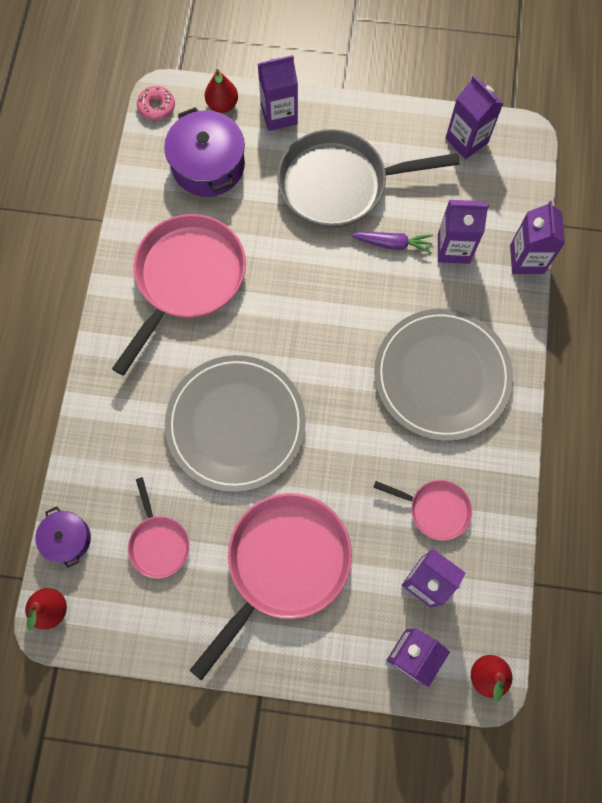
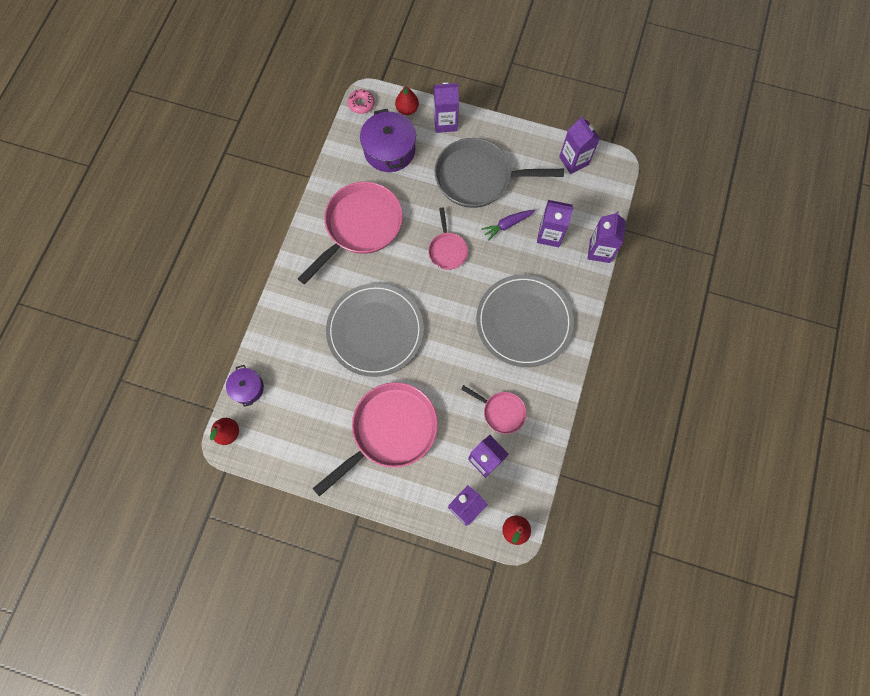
camera: 10 degrees right, 0 degrees up
(158, 542) = (308, 401): pink pan -> pink pan (447, 250)
(392, 244) = (507, 225): purple carrot -> purple carrot turned 135 degrees clockwise

